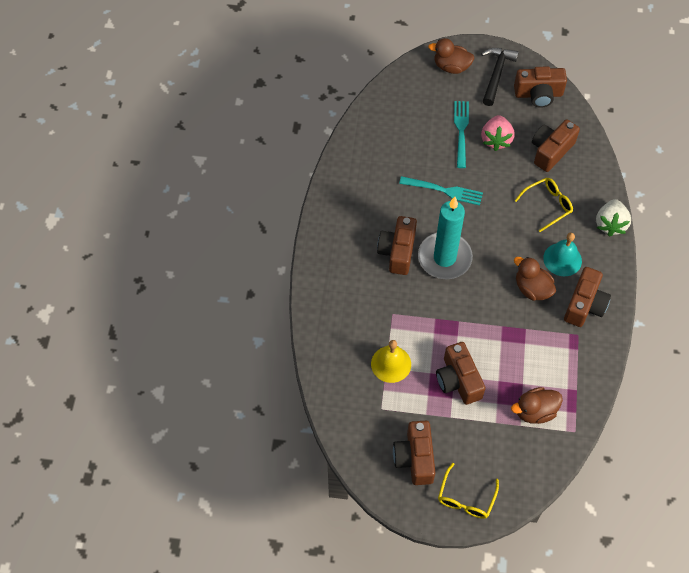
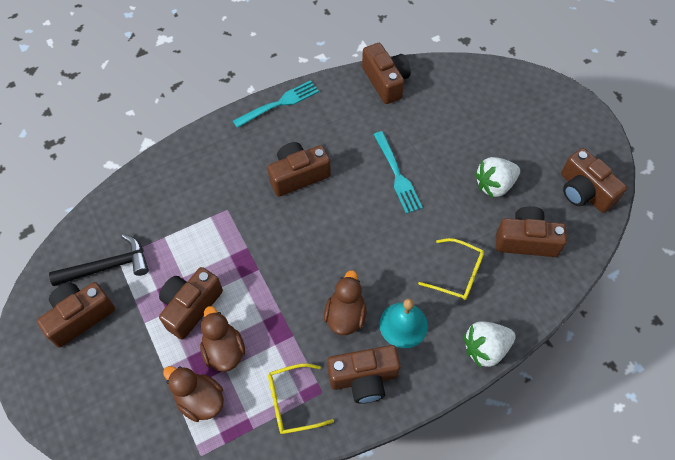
camera: 55 degrees right, 0 degrees up
(356, 146) = (385, 81): none -> brown camera
(391, 364) = (171, 238): yellow bell -> none
(444, 258) = (321, 217): turquoise candle -> none
(451, 67) = (543, 102): brown duck -> brown duck (224, 350)
(461, 131) = (477, 150): turquoise fork -> turquoise fork (279, 103)
(466, 498) = (60, 388): yellow glasses -> yellow glasses (292, 402)
(496, 74) = (571, 142): black hammer -> black hammer (108, 266)
(496, 140) = (494, 185): pink strawberry -> white strawberry

